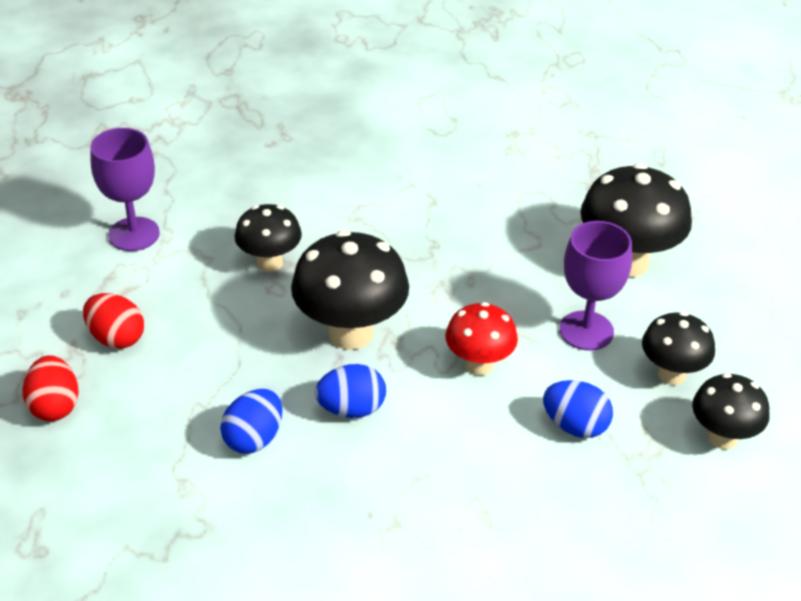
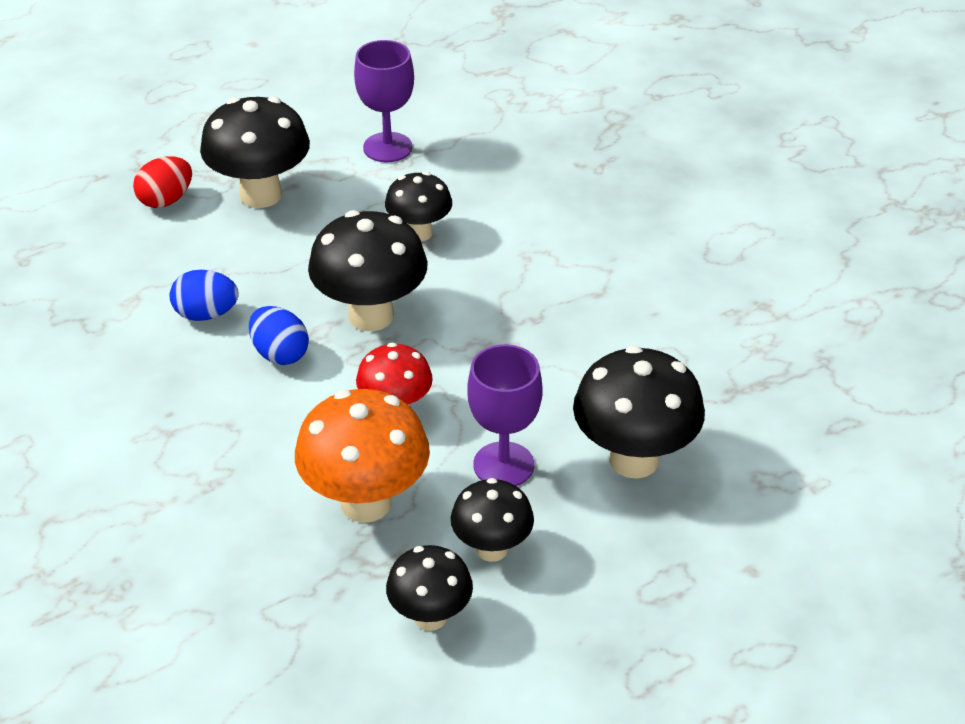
camera: 60 degrees right, 0 degrees up
(116, 338) = (261, 195): red egg -> black mushroom
(575, 426) = (366, 503): blue egg -> orange mushroom

